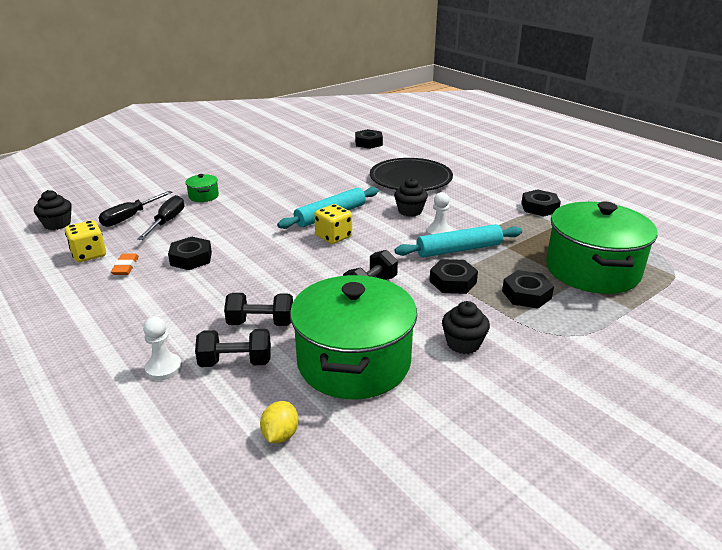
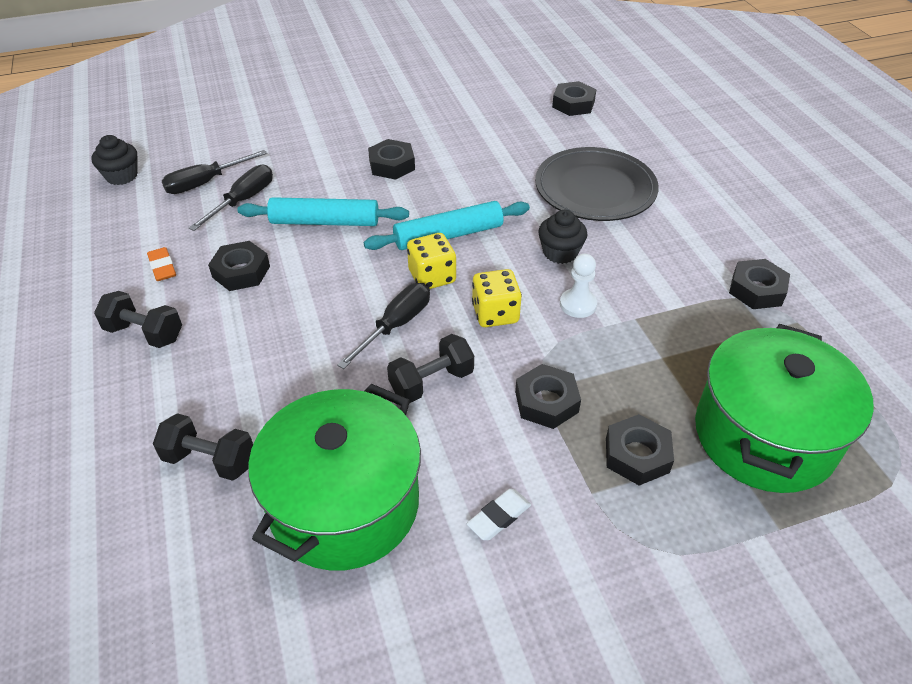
camera: 20 degrees right, 15 degrees up
(89, 254) = (133, 236): yellow dice -> yellow dice (495, 313)
(125, 267) = (162, 267): orange eraser -> orange eraser turned 45 degrees counterclockwise
(163, 368) = (129, 444): white pawn -> none
(203, 196) = (307, 164): green pot -> none
(261, 323) = (268, 404): black dumbbell -> black dumbbell (144, 333)
(266, 188) = (392, 165): none -> black nut
(280, 435) = (203, 591): yellow lemon -> none
(325, 265) = (395, 325): none -> black screwdriver
(459, 249) = (588, 344): turquoise rolling pin -> turquoise rolling pin (325, 222)
(463, 343) = (499, 517): black cupcake -> white eraser

